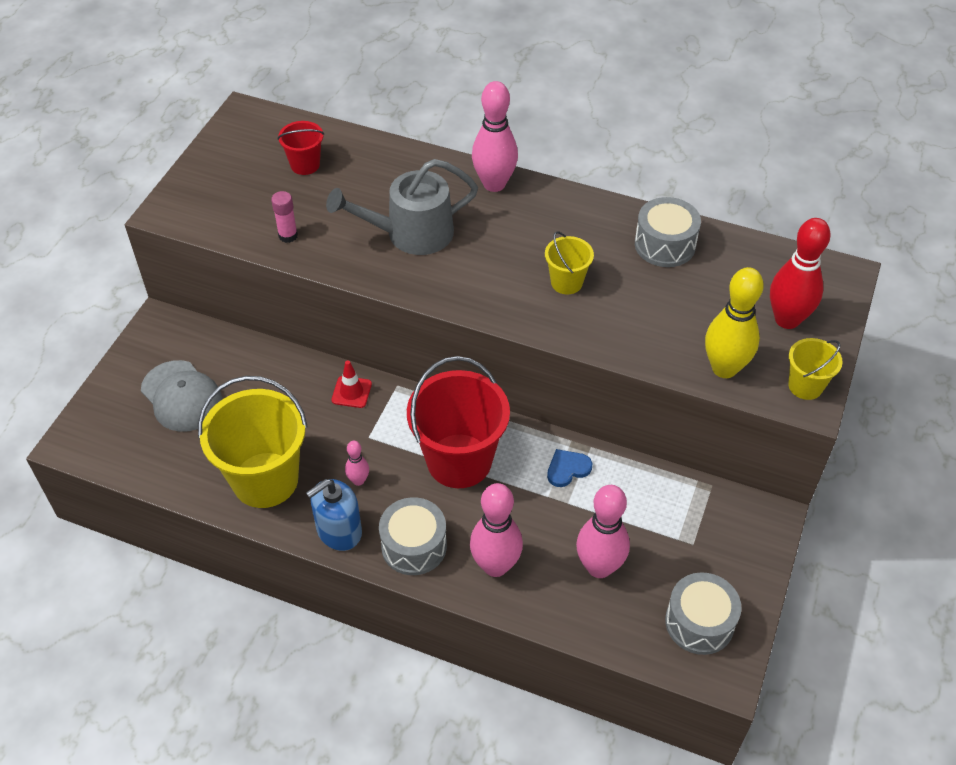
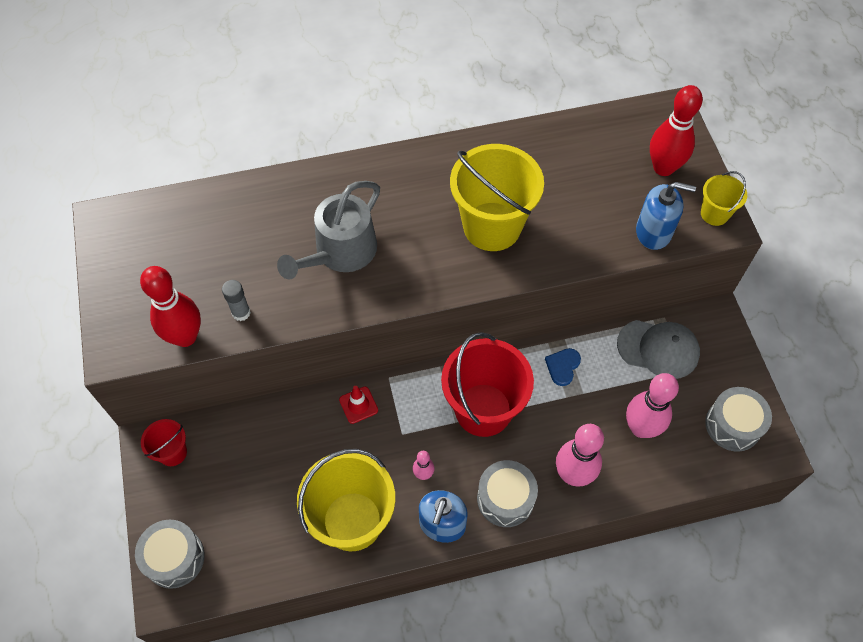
camera: 35 degrees left, 10 degrees up
(181, 396) = (224, 495): grey cap -> grey cap (658, 349)
(229, 230) = (185, 337): none -> red bowling pin
(288, 236) = (241, 313): pink glue stick -> grey glue stick
(305, 165) = (199, 239): red bucket -> red bucket (172, 452)
(494, 184) = (369, 171): pink bowling pin -> none
(566, 282) = (492, 226): yellow bucket -> yellow bucket, size x2.05
(665, 245) = (535, 154): grey drum -> grey drum (174, 558)
(724, 368) = (653, 232): yellow bowling pin -> blue soap dispenser

